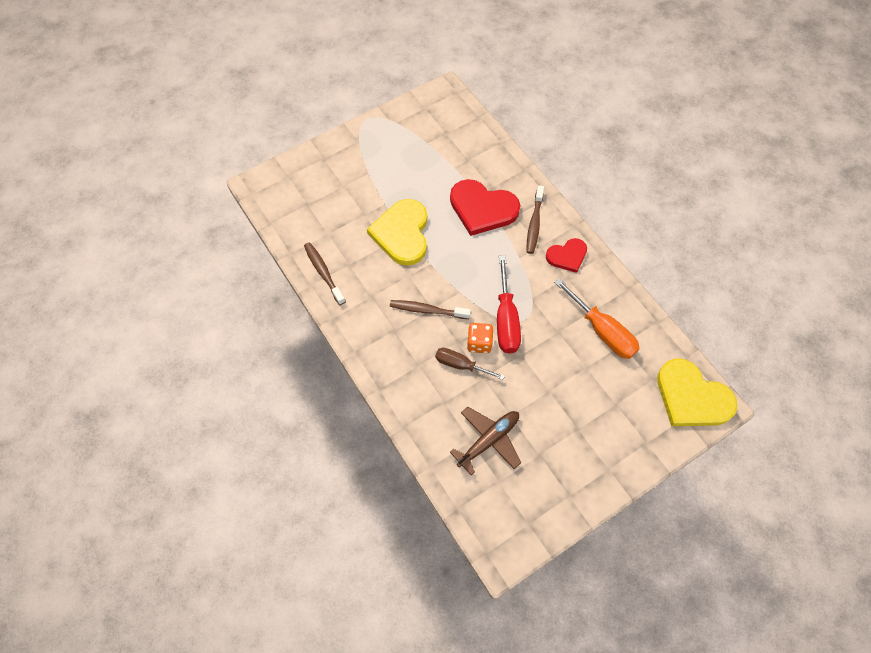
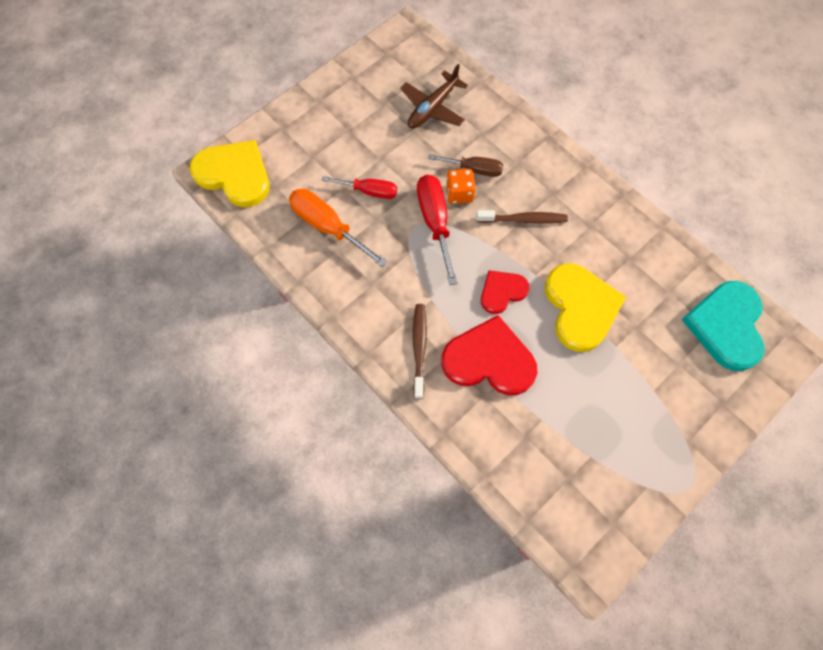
camera: 170 degrees right, 5 degrees up
(296, 205) = (726, 325): none -> turquoise heart
(323, 272) = (654, 244): brown toothbrush -> none
(562, 359) = (369, 191): none -> red screwdriver
(567, 256) = (373, 310): red heart -> red heart (502, 292)

